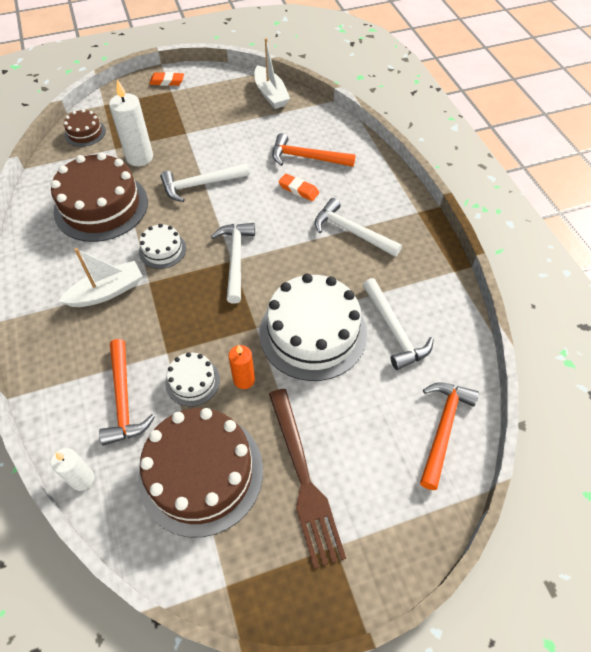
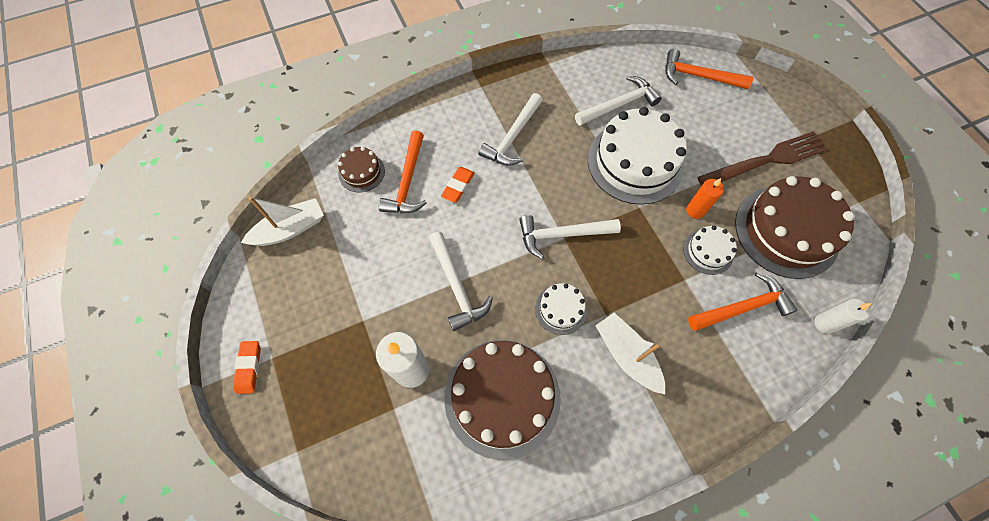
camera: 95 degrees left, 10 degrees up
(85, 133) = (361, 461): brown cake -> brown cake (361, 172)

